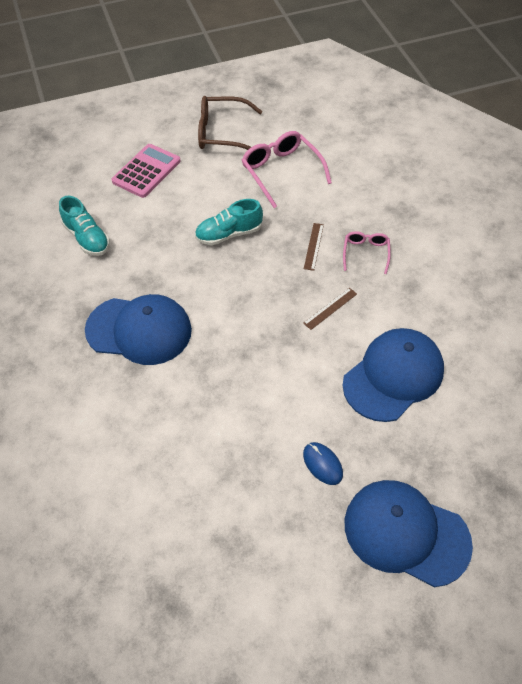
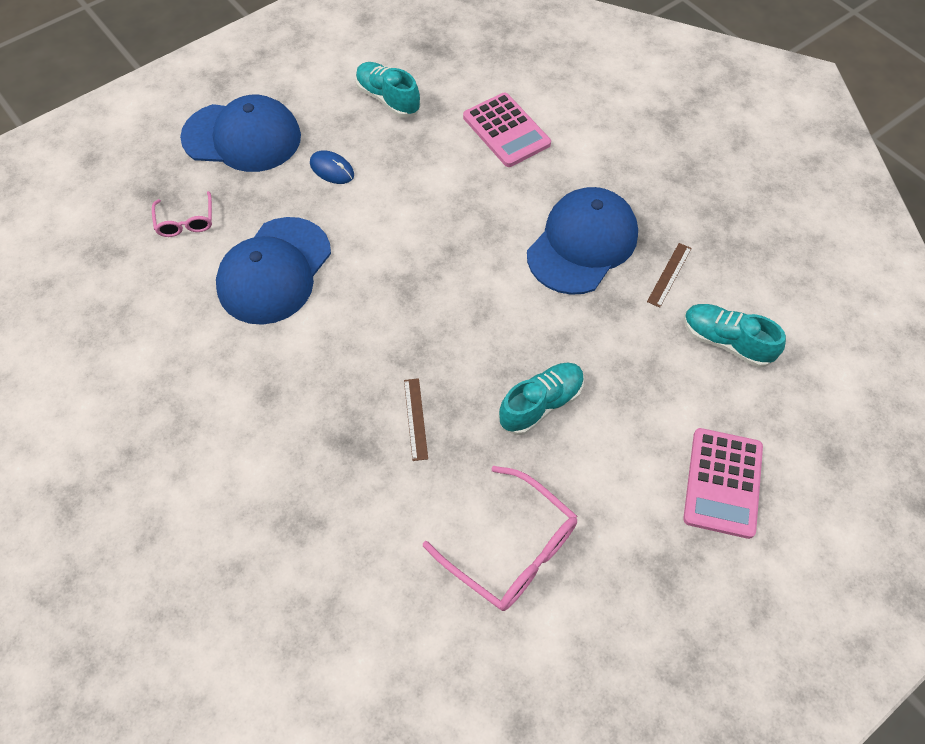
camera: 160 degrees right, 5 degrees up
(139, 330) = (582, 244): blue cap -> blue cap turned 135 degrees clockwise
(143, 458) = (506, 130): none -> pink calculator
(222, 133) = (649, 611): brown glasses -> none
(242, 537) = (388, 99): none -> turquoise shoe
(330, 308) = (367, 332): brown ruler -> brown ruler (669, 274)
(366, 253) = (339, 428): pink glasses -> pink glasses (186, 221)

